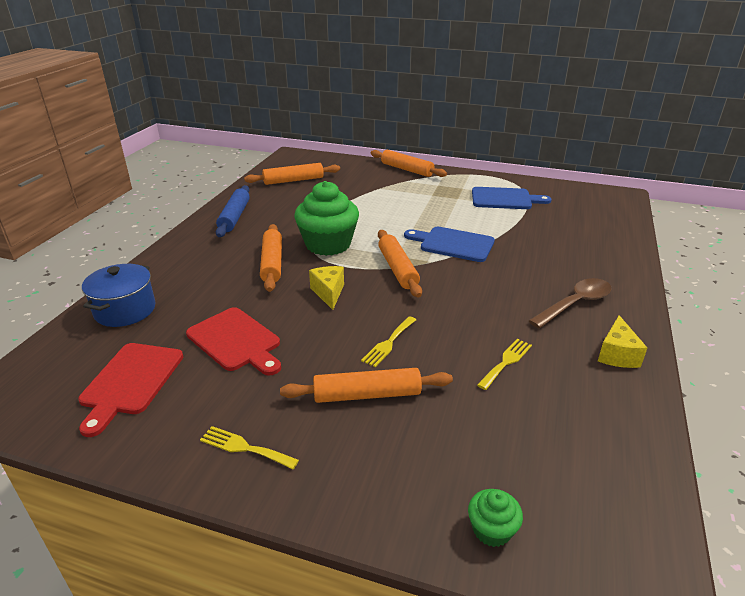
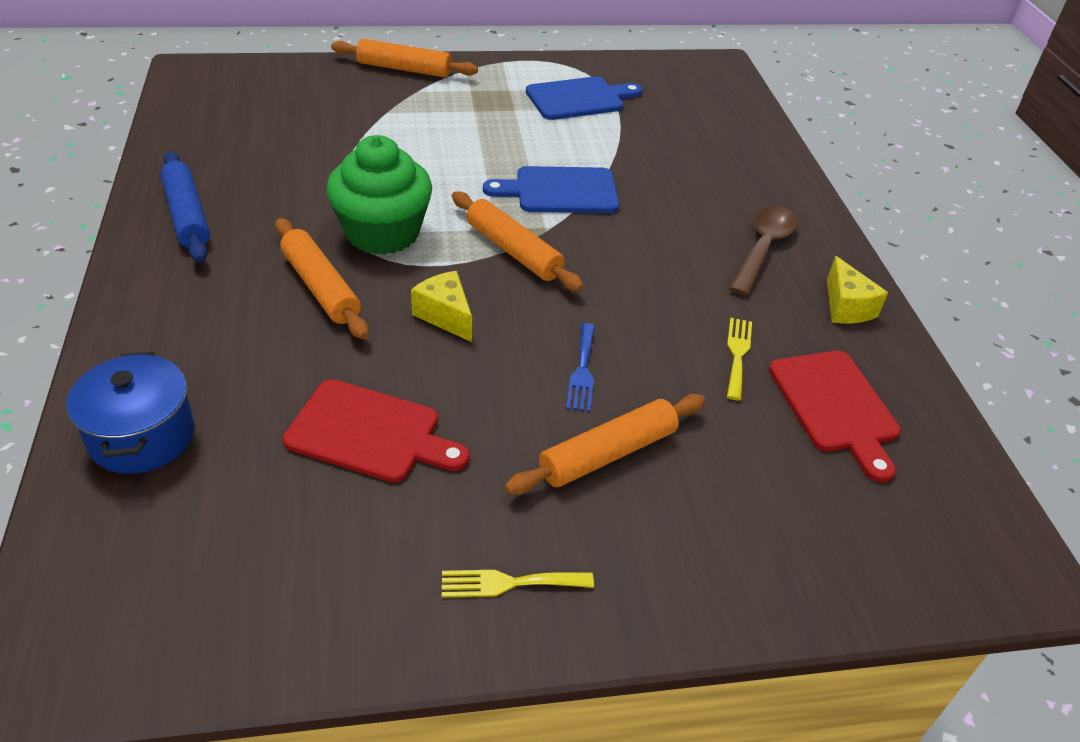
camera: 30 degrees left, 10 degrees up
(130, 382) = (261, 550): red cutting board -> red cutting board (835, 406)
(293, 180) = (233, 122): orange rolling pin -> none
(388, 343) = (582, 371): yellow fork -> blue fork
(491, 530) = (852, 569): green cupcake -> none

